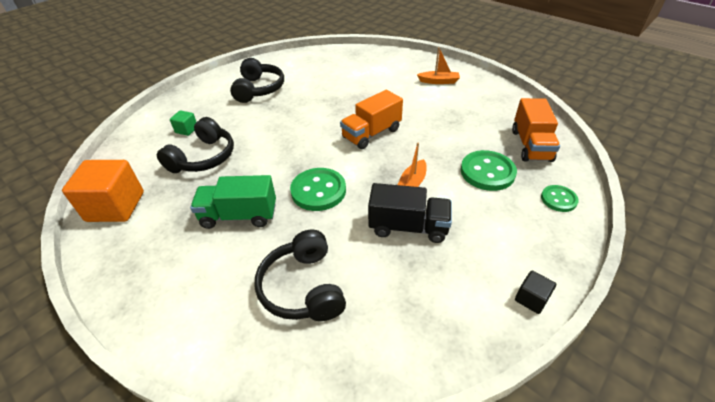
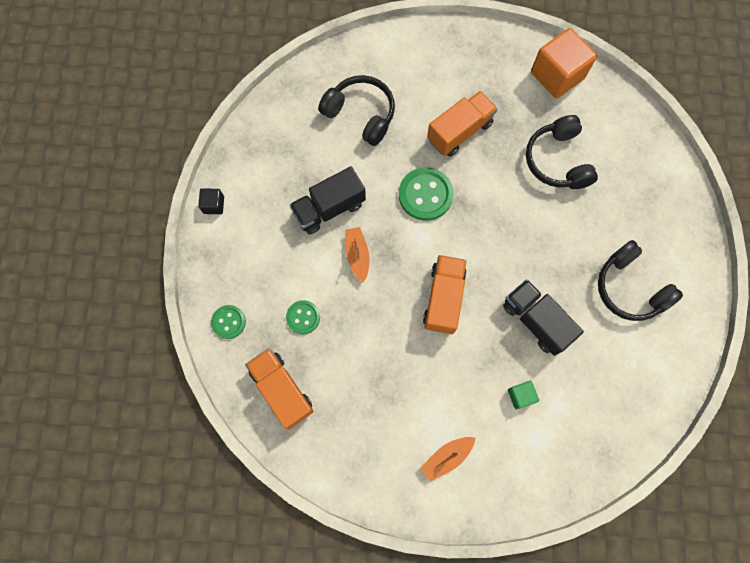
camera: 140 degrees right, 30 degrees up
(186, 130) = (617, 178): green cube -> green cube (520, 396)
(239, 215) = (459, 131): green truck -> orange truck
(327, 101) = (536, 321): none -> black truck
(487, 172) = (303, 317): green button -> green button, size x0.59

